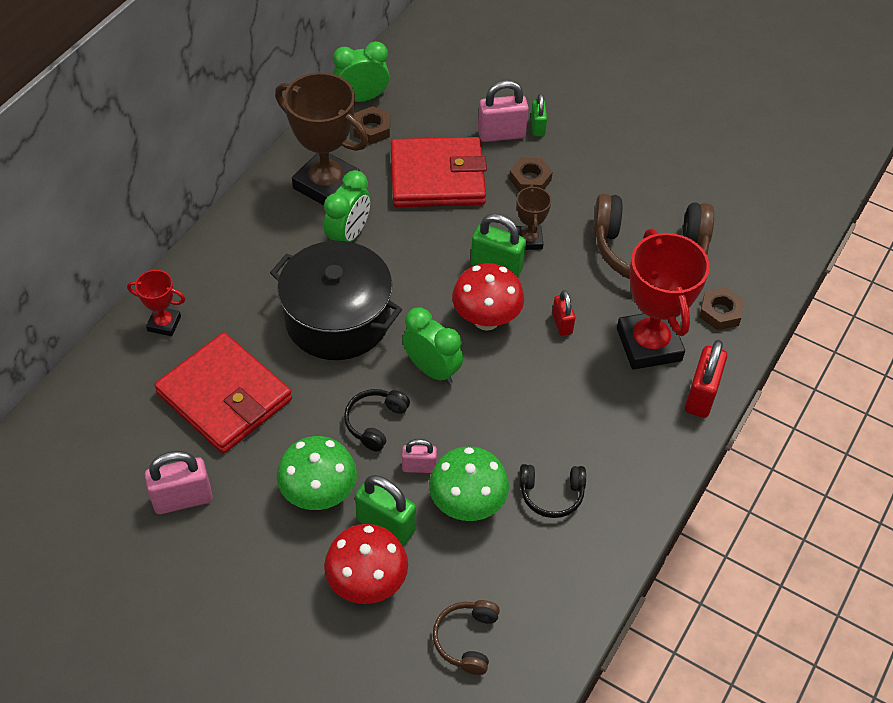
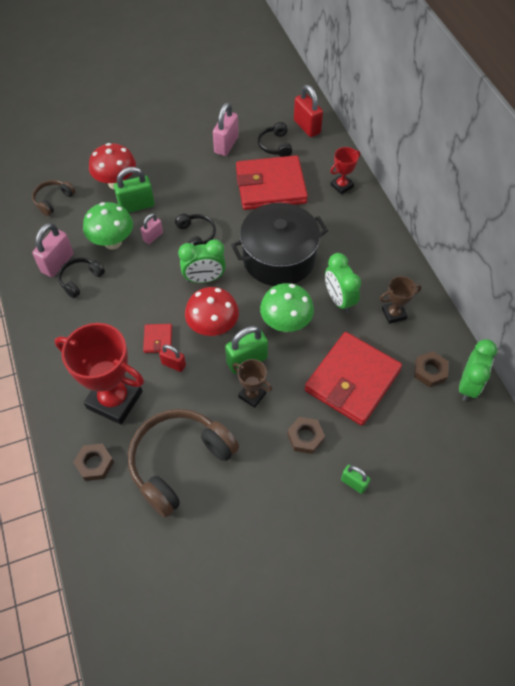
camera: 130 degrees right, 5 degrees up
(139, 439) = (275, 145): none -> black headphones
(319, 494) = (178, 191): green mushroom -> green mushroom (286, 323)
(326, 184) = (393, 314): brown trophy -> brown trophy, size x0.50
(466, 639) = (53, 200): brown headphones -> brown headphones turned 105 degrees counterclockwise
(501, 134) = (364, 451): pink padlock -> pink padlock (57, 263)
(548, 357) = (158, 339): none -> red wallet
(701, 395) = (56, 398): red padlock -> red padlock (307, 127)

